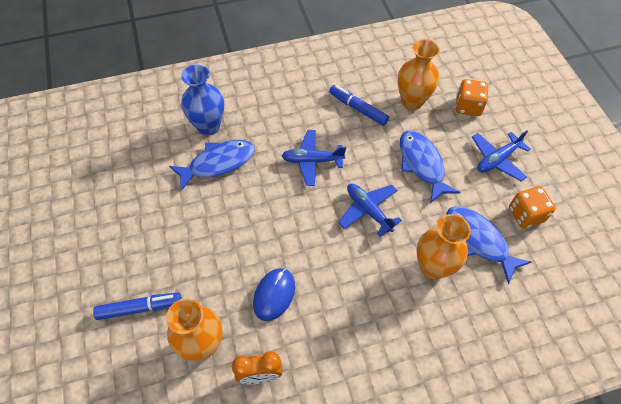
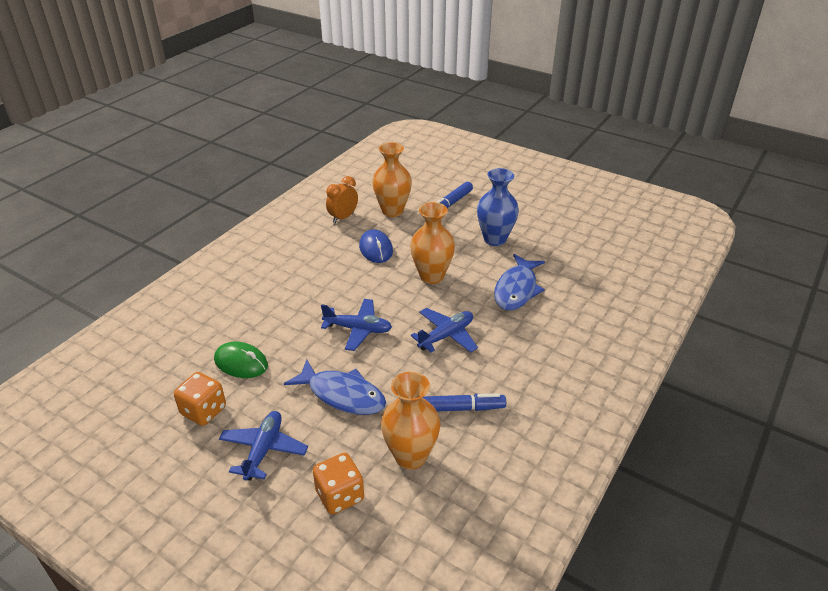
camera: 140 degrees right, 20 degrees down
(208, 126) = (564, 307): blue vase -> blue vase (495, 239)
(433, 267) = (270, 323): orange vase -> orange vase (431, 276)
(478, 240) = (241, 363): blue fish -> green mouse

